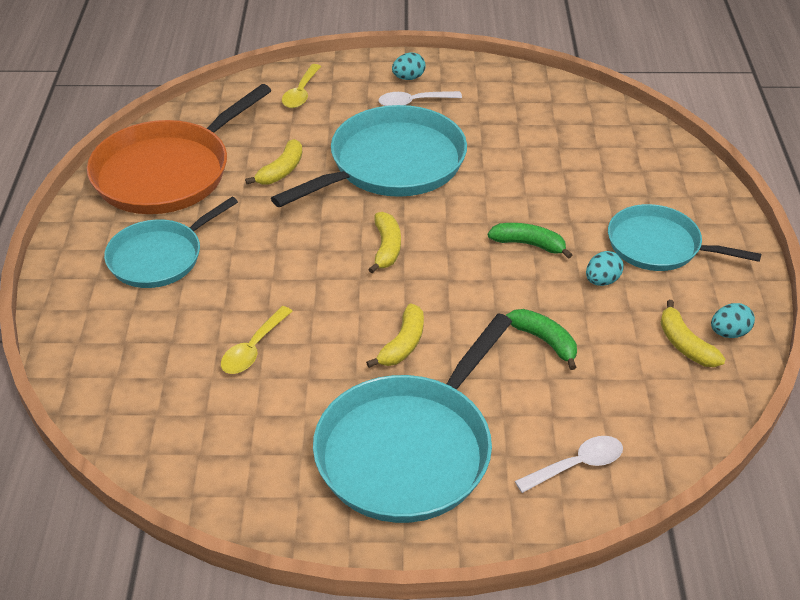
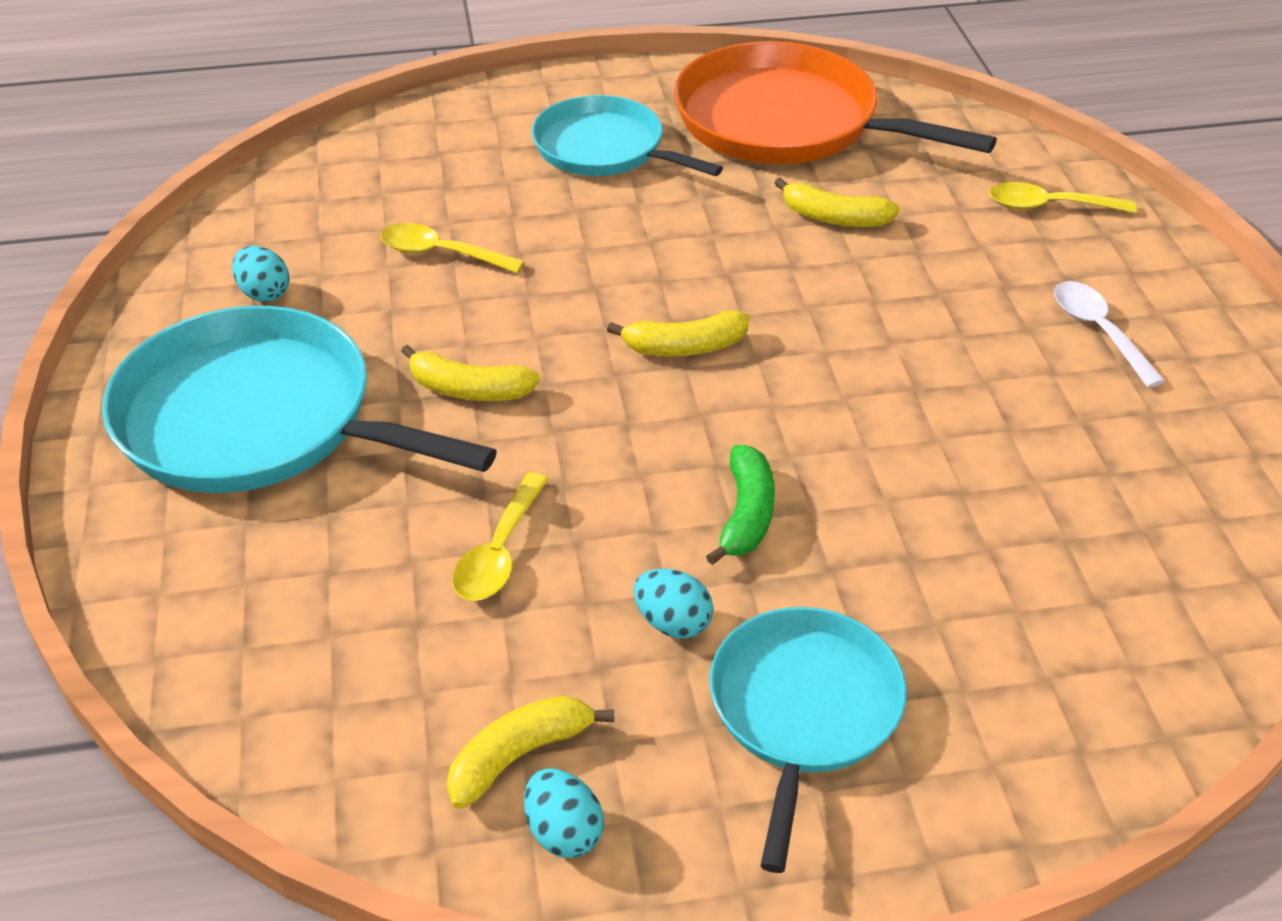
camera: 80 degrees right, 0 degrees up
(391, 164) = (903, 326): turquoise pan -> none
(408, 78) = (1172, 316): turquoise egg -> turquoise egg (264, 293)
(545, 341) = (499, 552): green banana -> yellow spoon
(577, 465) = (222, 607): white spoon -> none

